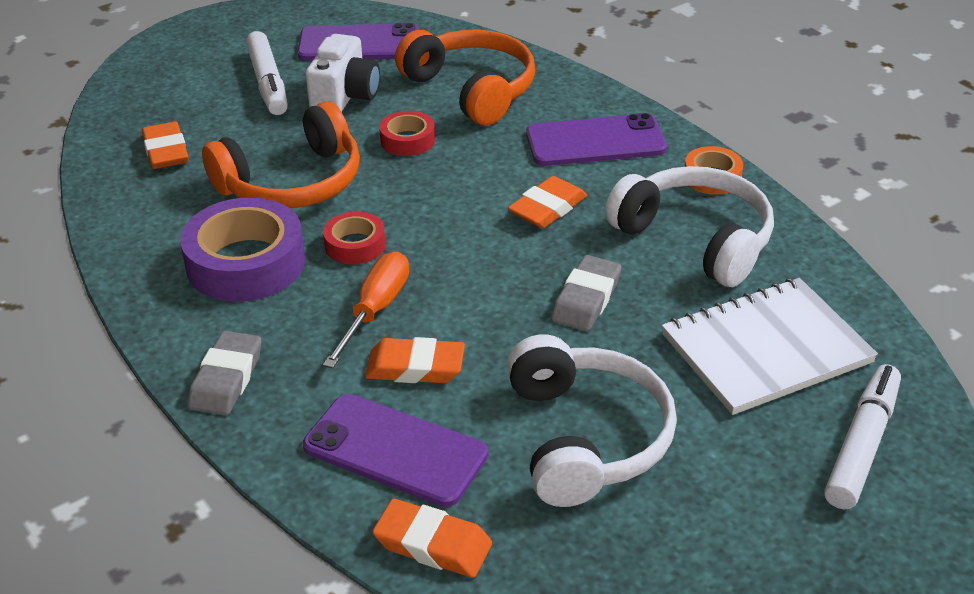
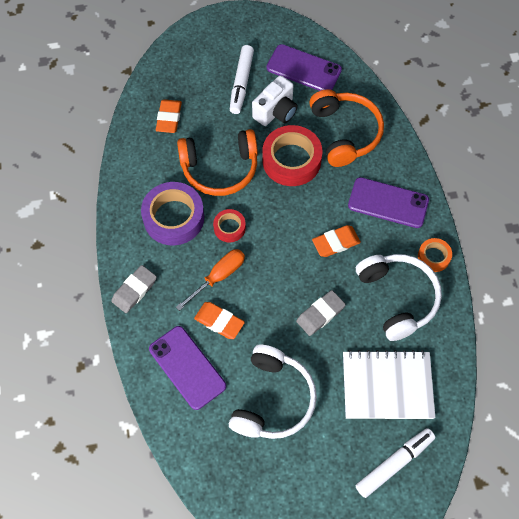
camera: 25 degrees right, 25 degrees up
(407, 140) = (291, 160): red tape -> red tape, size x1.92
(433, 544) = (178, 426): orange eraser -> none

